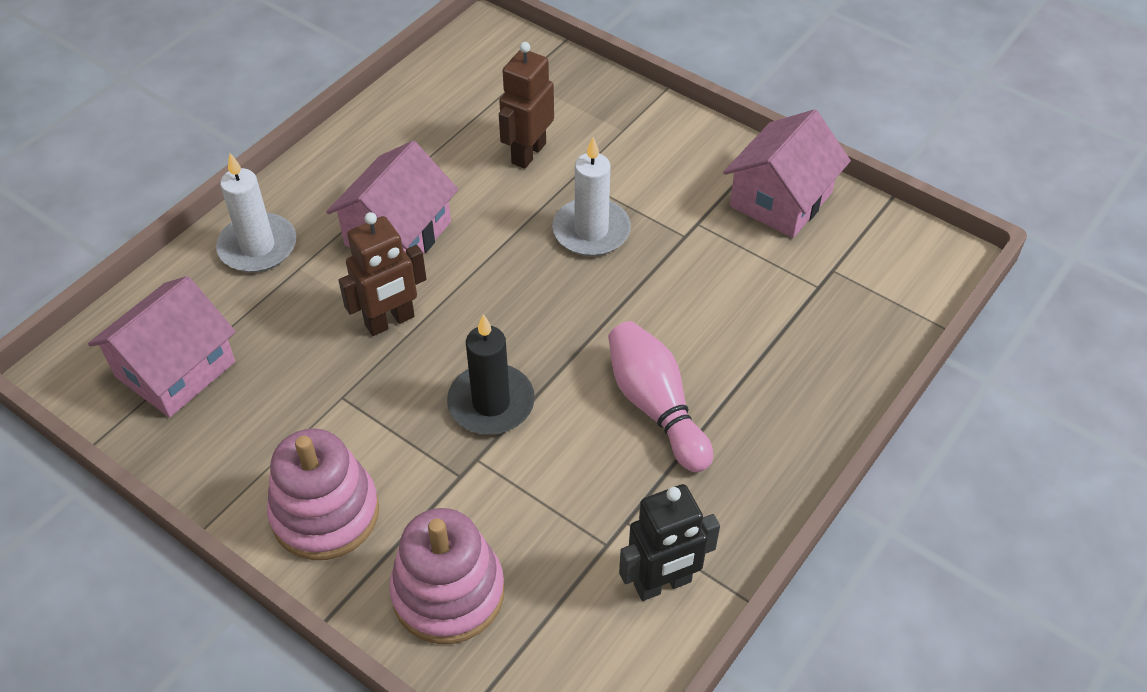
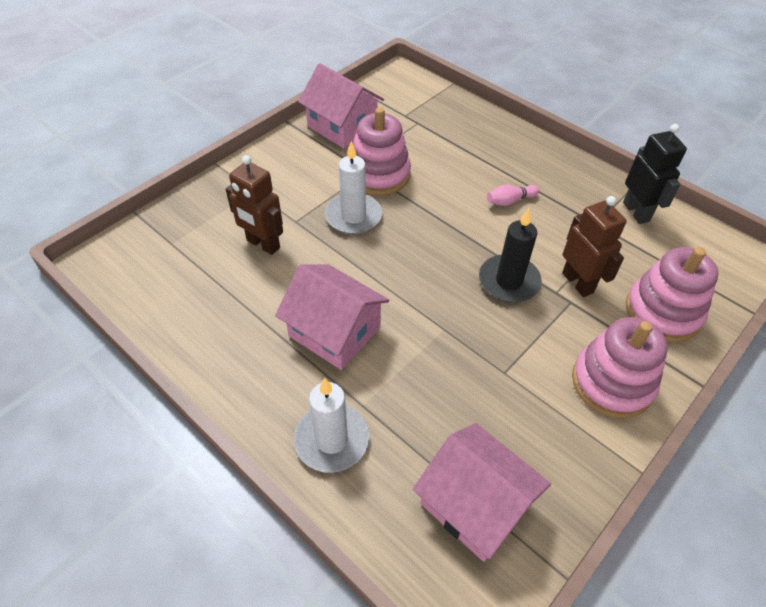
camera: 85 degrees left, 0 degrees up
(390, 321) = (430, 339): brown robot -> brown robot (578, 282)
(656, 407) = (510, 201): pink bowling pin -> pink bowling pin, size x0.52
(681, 250) = (379, 174): none -> pink stacking toy

